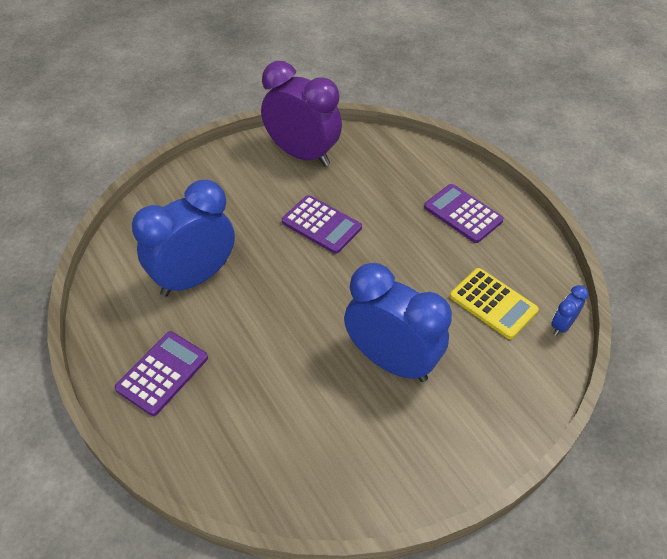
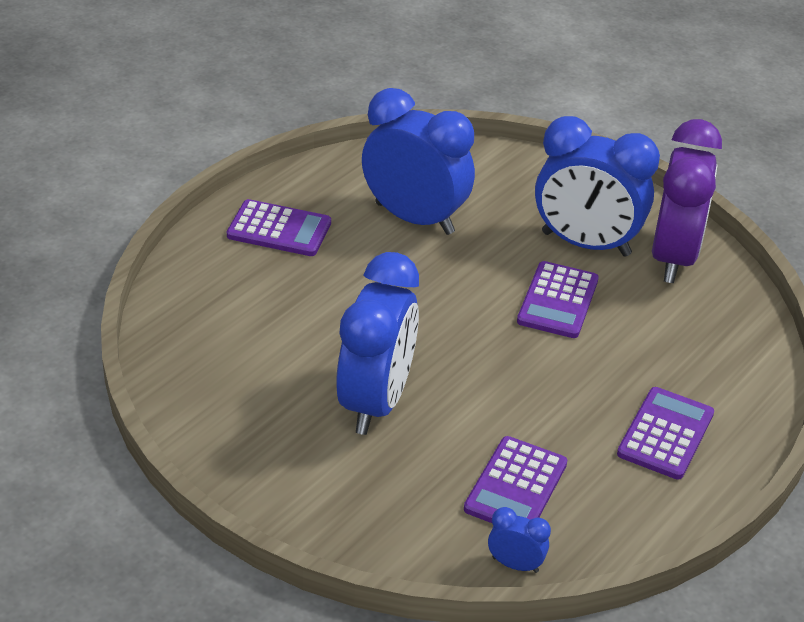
camera: 70 degrees right, 10 degrees down
(269, 191) = (585, 244): none -> blue clock
(493, 303) = (516, 486): yellow calculator -> purple calculator

